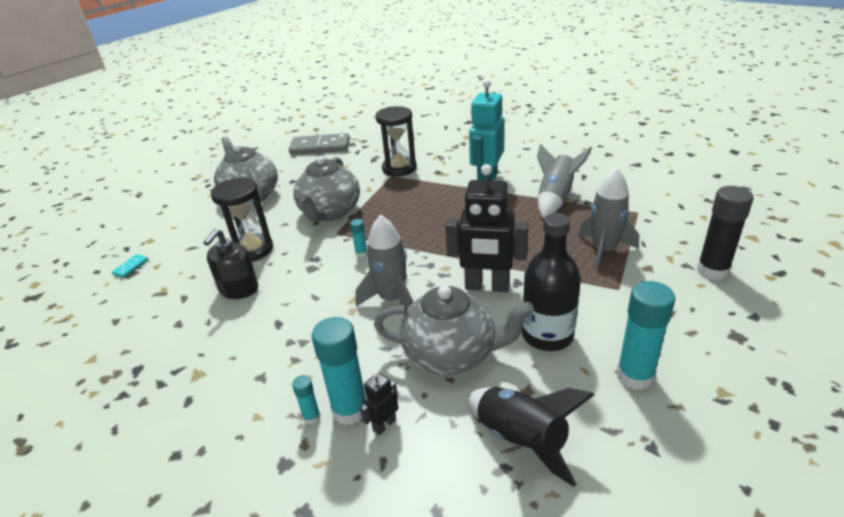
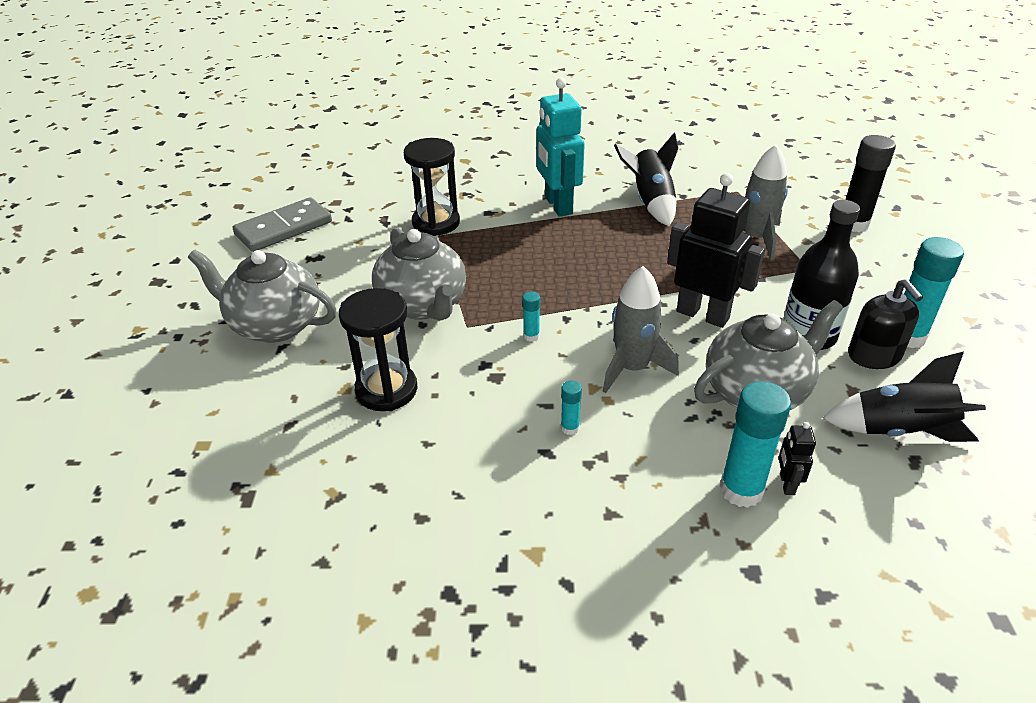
camera: 40 degrees left, 5 degrees up
(131, 267) = (231, 490): turquoise domino -> none
(239, 289) = (440, 441): black soap dispenser -> black soap dispenser (874, 355)
(311, 417) = (716, 518): turquoise glue stick -> turquoise glue stick (570, 428)
(487, 286) = (703, 315): black robot -> black robot turned 120 degrees counterclockwise
(555, 199) = (651, 202): grey rocket -> black rocket

